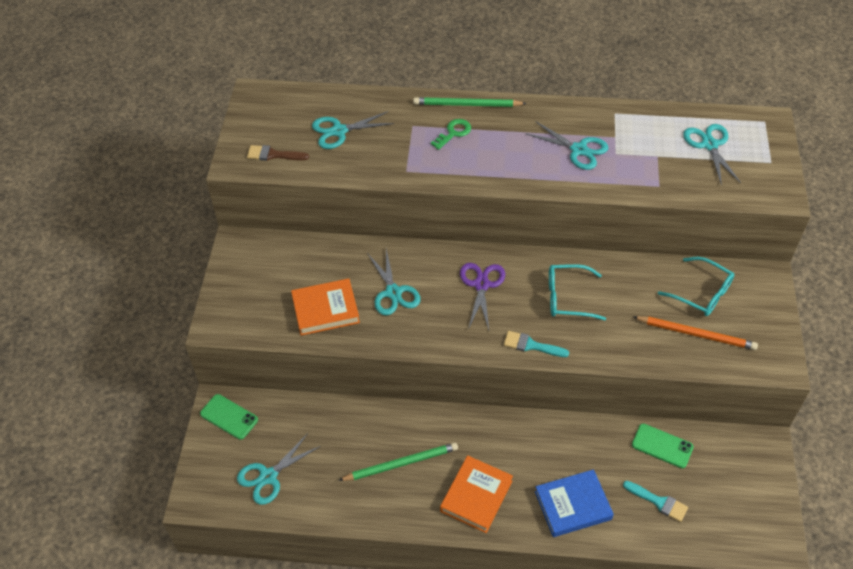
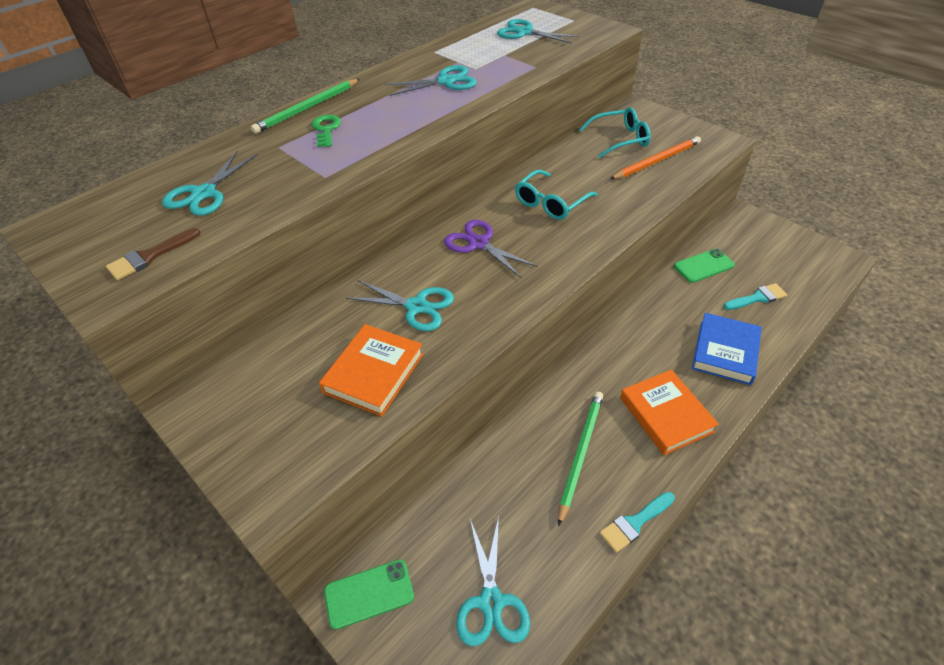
camera: 50 degrees left, 5 degrees down
(531, 345) = (580, 249): turquoise brush -> turquoise brush (634, 523)

